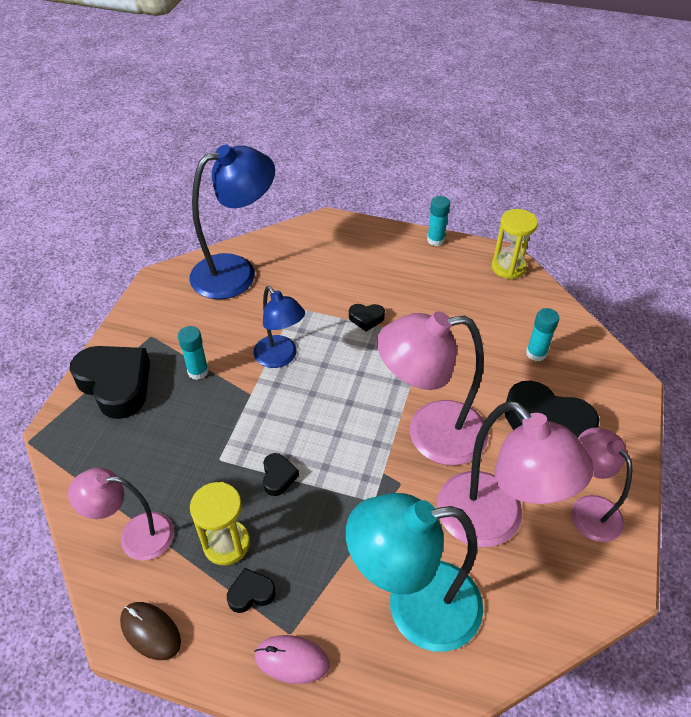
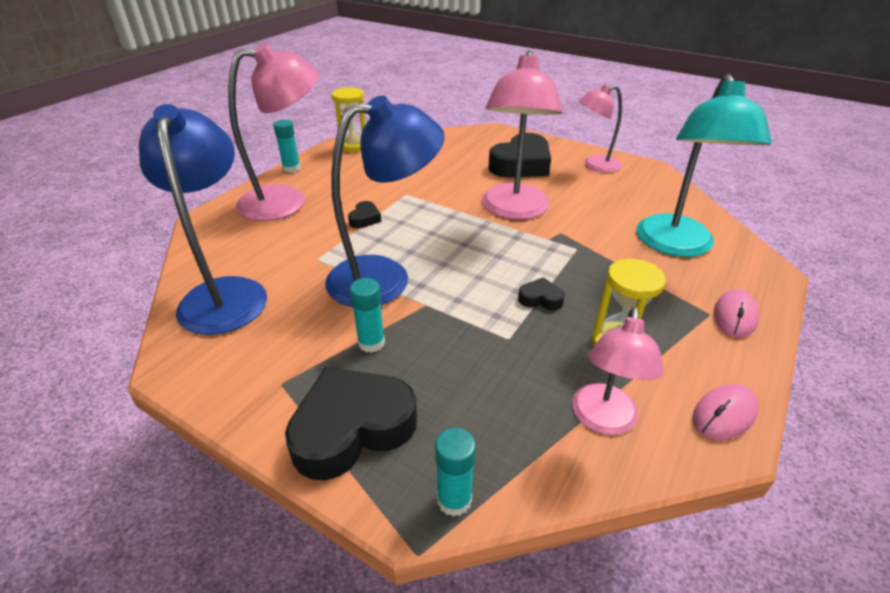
camera: 75 degrees left, 10 degrees down
(150, 631) = (724, 414): brown mouse -> pink mouse
(251, 593) = (672, 333): black heart -> none
(280, 358) = (385, 277): blue lamp -> blue lamp, size x1.66
(493, 523) = (603, 200): pink lamp -> pink lamp (286, 201)
(536, 353) = (451, 154): turquoise glue stick -> turquoise glue stick (454, 499)

